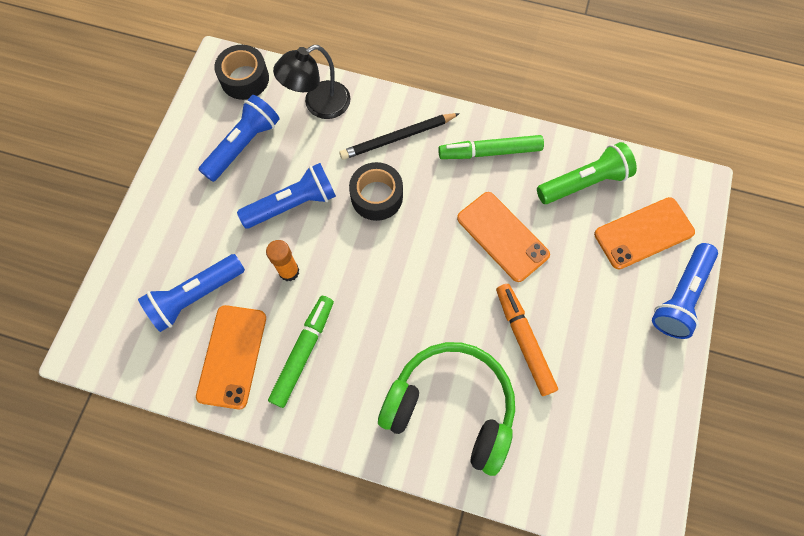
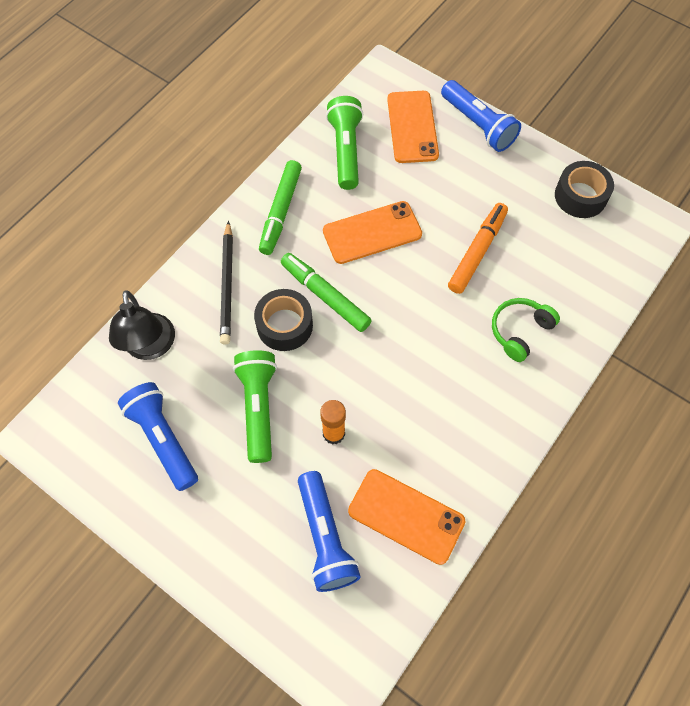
camera: 70 degrees left, 5 degrees down
(244, 79) = (76, 414): black tape -> black tape (580, 196)
(292, 204) = (258, 408): blue flashlight -> green flashlight
(303, 352) = (425, 444): green marker -> green marker (325, 295)
(451, 407) = (520, 331): green headphones -> green headphones, size x0.52
(524, 340) = (477, 252): orange marker -> orange marker turned 120 degrees clockwise

